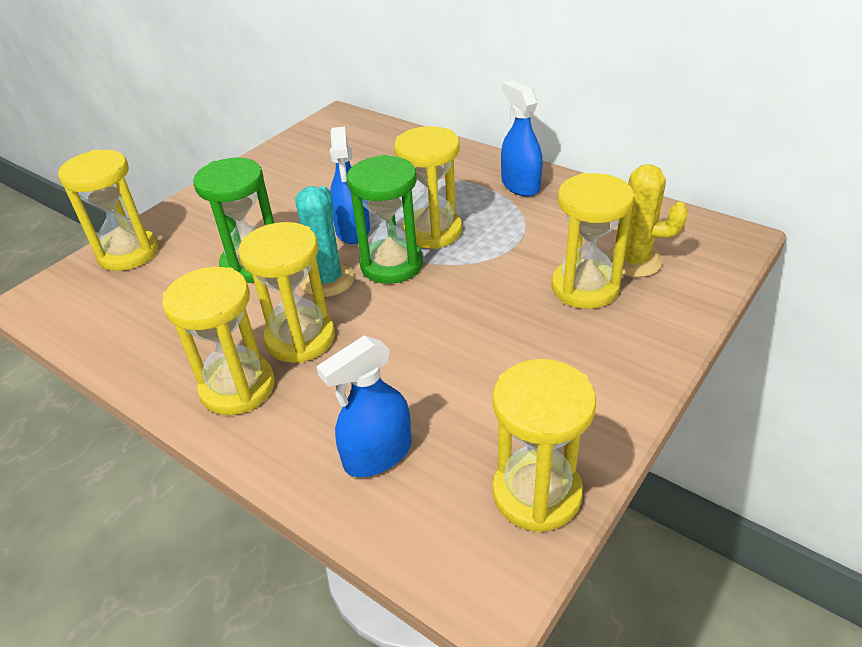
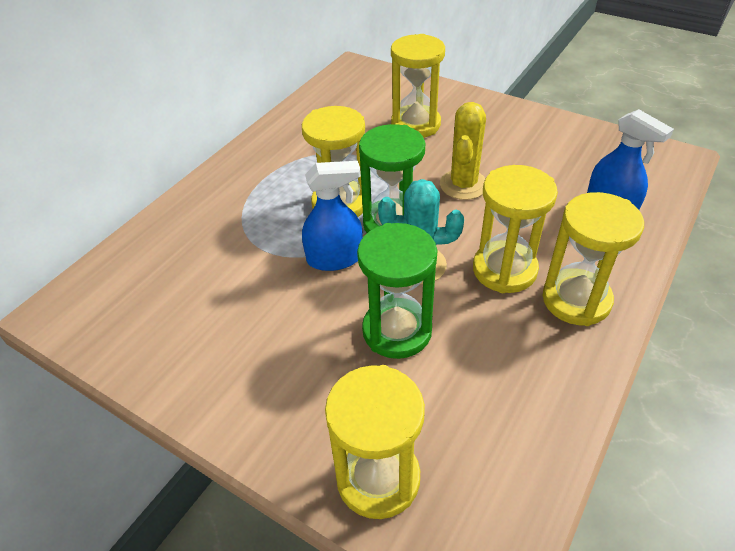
camera: 95 degrees left, 5 degrees up
(520, 185) = (268, 156): blue spray bottle -> none
(536, 493) = (609, 143): yellow hourglass -> none
(633, 260) = (382, 104): yellow cactus -> yellow cactus (463, 185)

